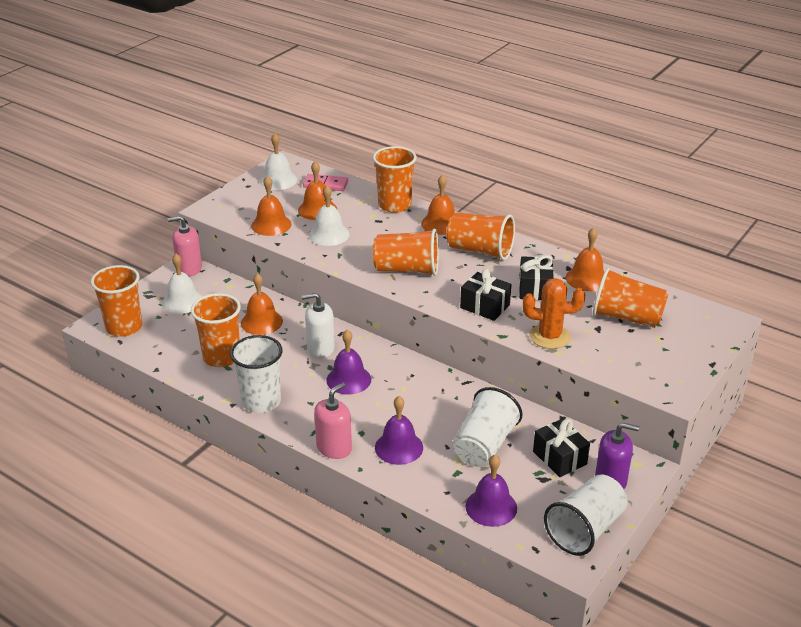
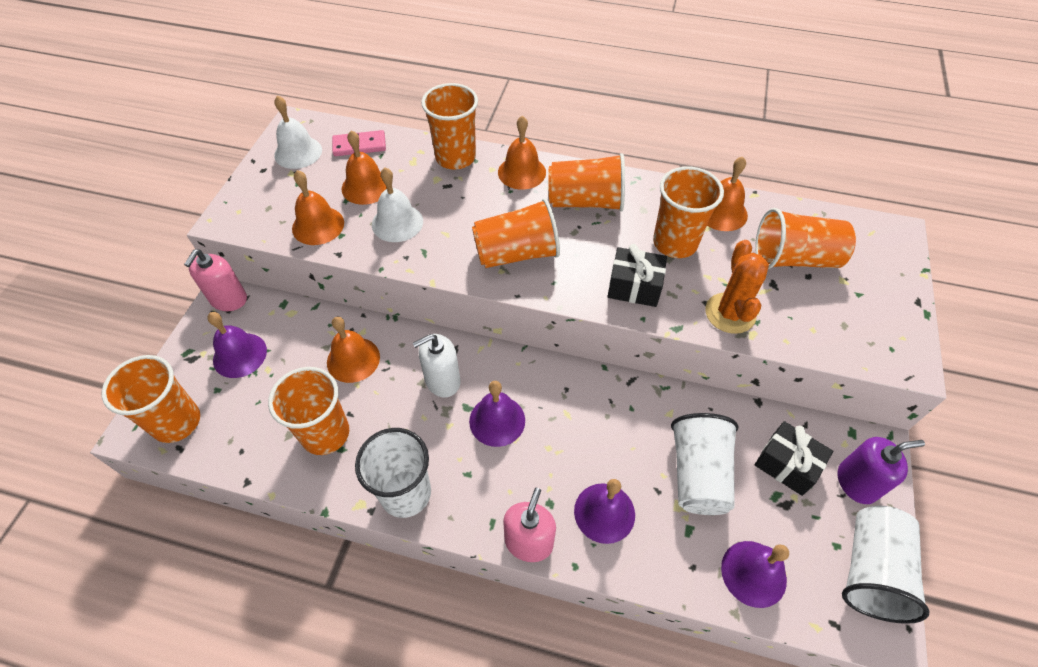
camera: 20 degrees left, 20 degrees up
(182, 301) = (240, 355): white bell -> purple bell
(189, 268) = (228, 299): pink soap dispenser -> pink soap dispenser turned 45 degrees counterclockwise
(535, 288) = (675, 243): black gift -> orange cup
(549, 336) = (730, 313): orange cactus -> orange cactus turned 75 degrees counterclockwise

